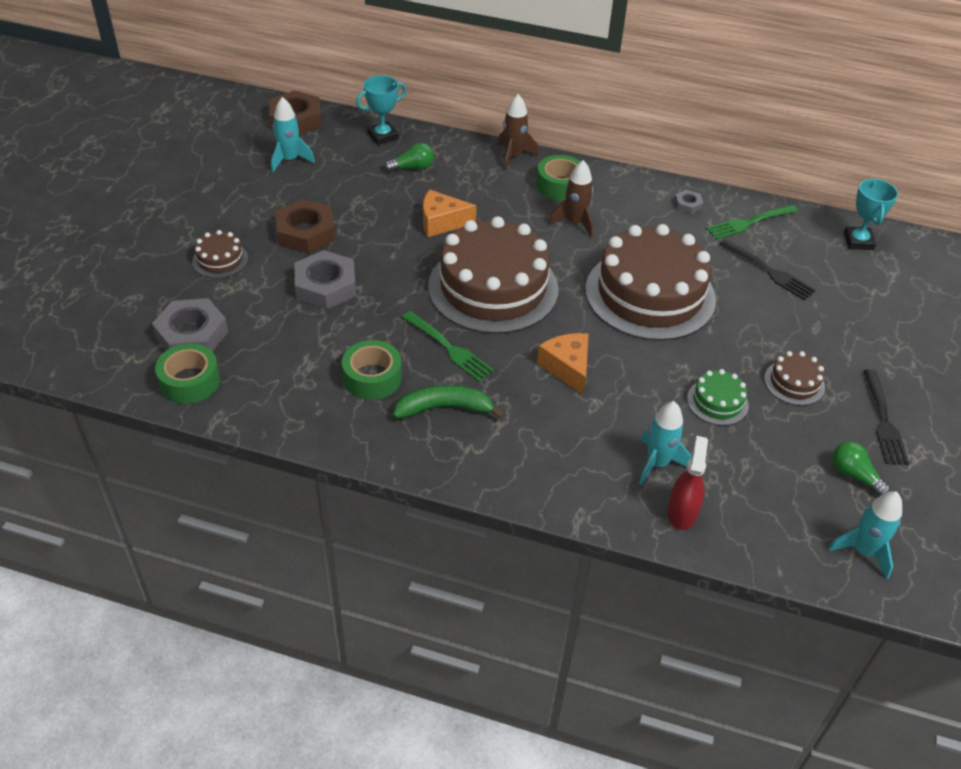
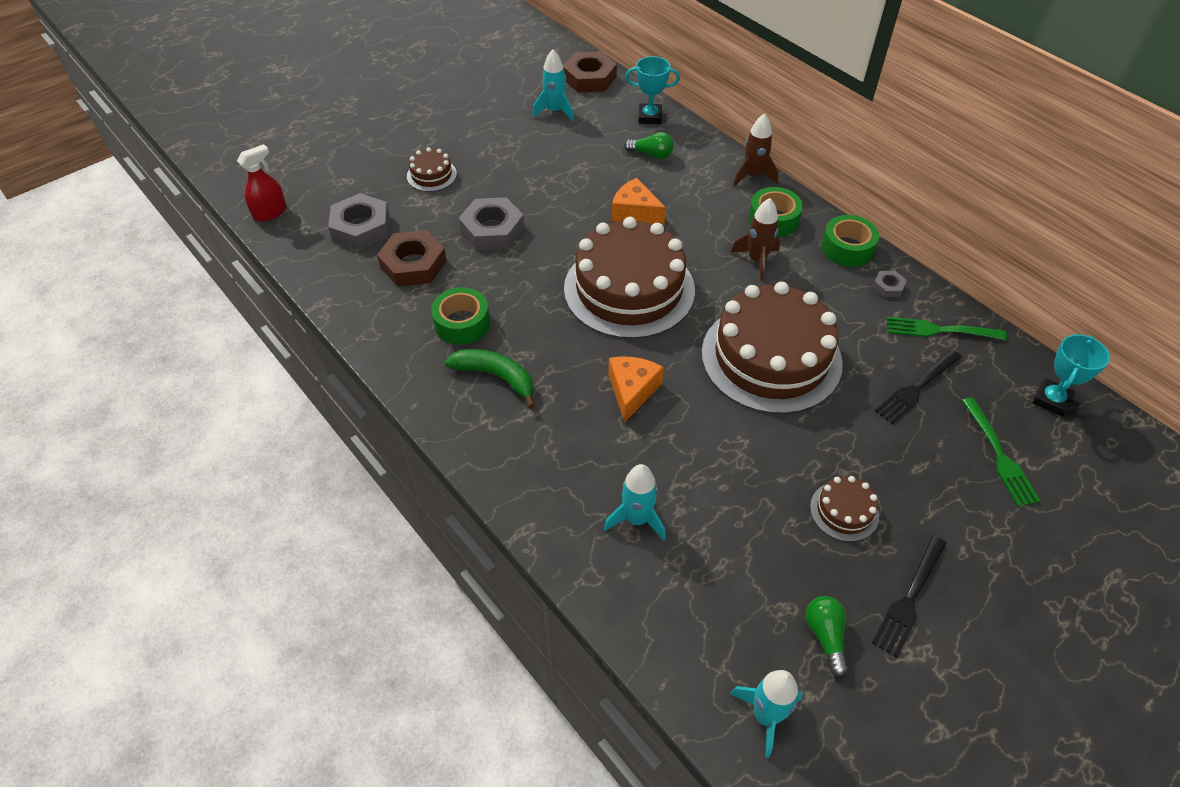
camera: 35 degrees right, 5 degrees up
(190, 381) = (328, 264): green tape -> green tape (847, 248)
(305, 232) = (515, 178): brown nut -> brown nut (413, 264)
(448, 348) = (545, 325): green fork -> green fork (998, 454)
(682, 512) = (619, 576): red spray bottle -> red spray bottle (270, 212)
(717, 402) = (747, 491): green cake -> none
(768, 271) = (917, 387): black fork -> black fork turned 60 degrees clockwise

